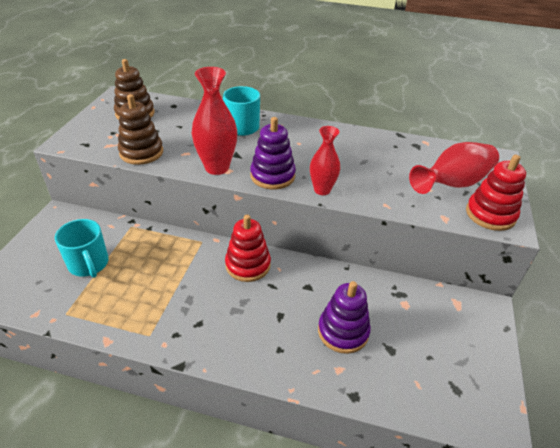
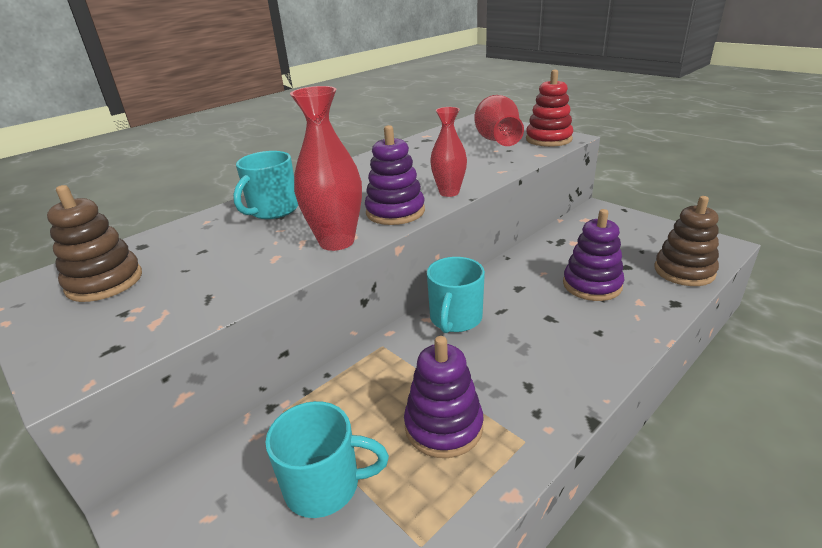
camera: 55 degrees left, 10 degrees down
(141, 152) = (221, 294): brown stacking toy -> brown stacking toy (684, 271)
(146, 294) = (443, 426): none -> purple stacking toy
(248, 265) = (455, 319): red stacking toy -> turquoise mug

